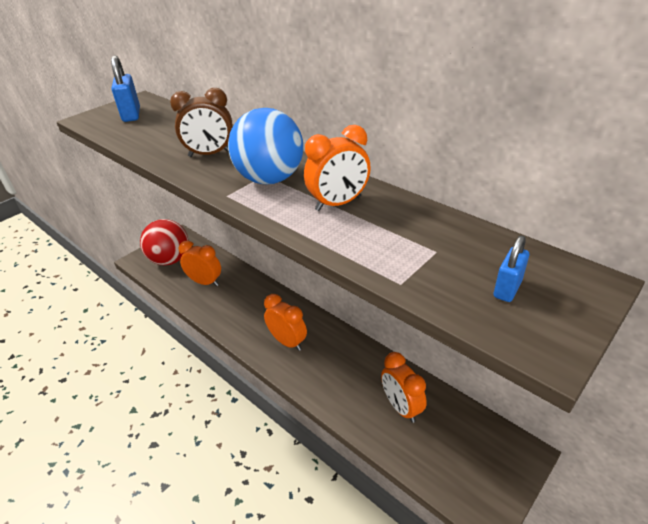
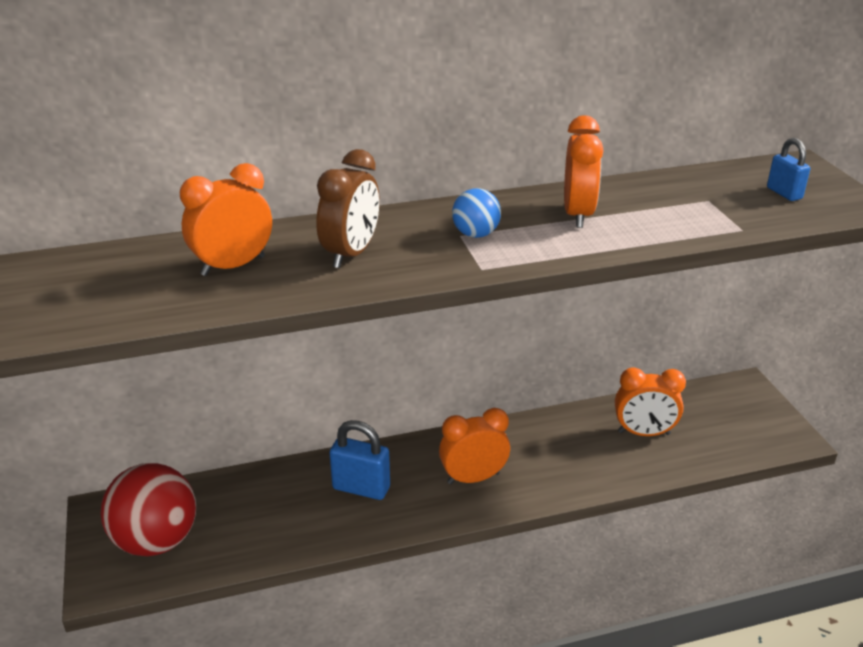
camera: 60 degrees left, 5 degrees down
(131, 115) = (94, 285): blue padlock -> blue padlock (361, 488)
(205, 282) = (265, 516): orange clock -> orange clock (233, 266)
(270, 179) = (475, 234): blue ball -> blue ball, size x0.49

